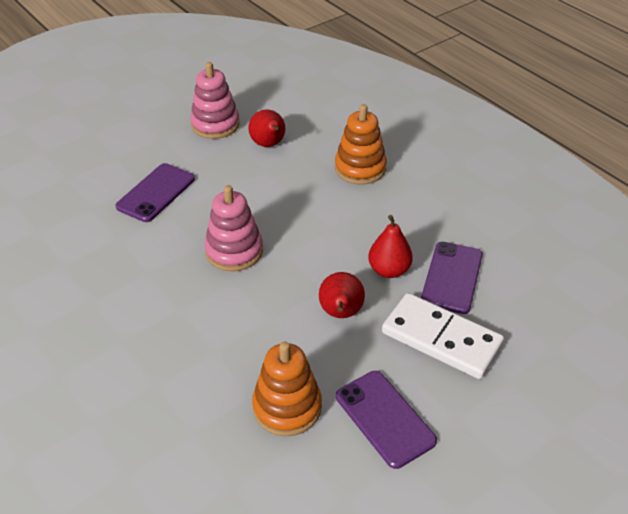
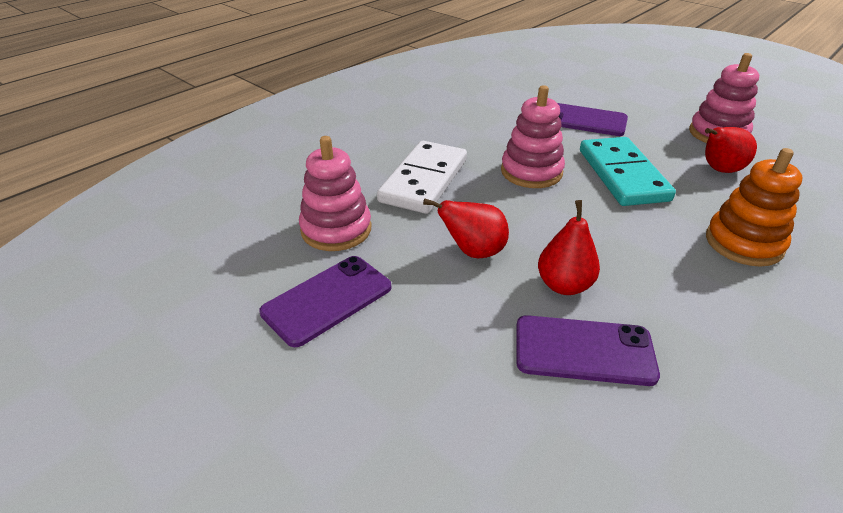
camera: 80 degrees right, 5 degrees down
(258, 198) = (622, 175): none -> turquoise domino
(287, 407) = (336, 229): orange stacking toy -> pink stacking toy
(441, 338) = (462, 344): white domino -> white domino (424, 180)

